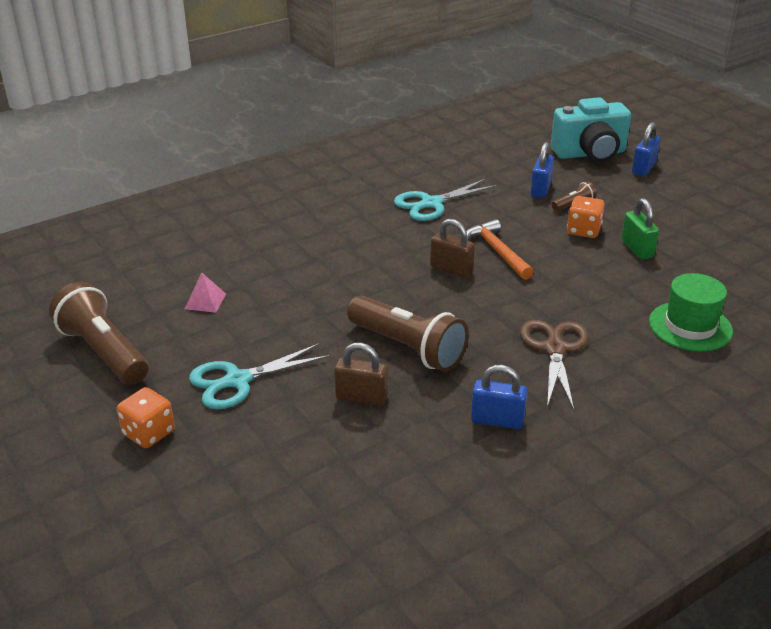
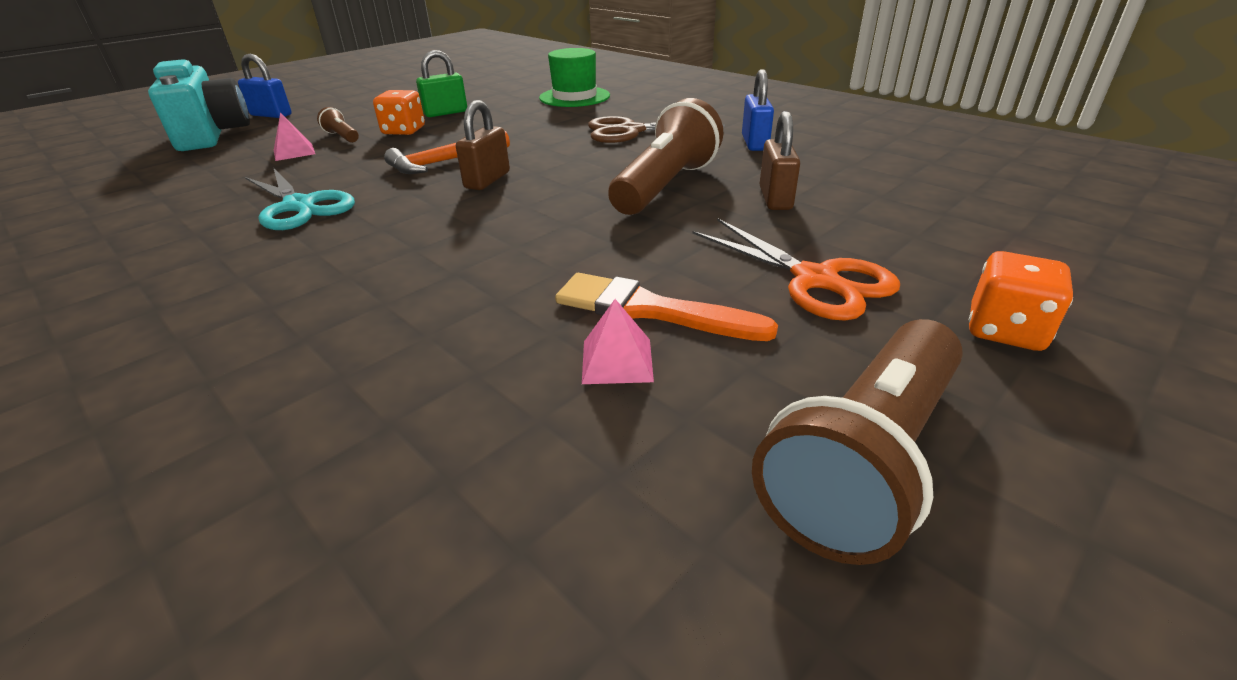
camera: 100 degrees left, 0 degrees up
(238, 381) = (815, 279): turquoise scissors -> orange scissors
(241, 316) = (650, 310): none -> orange brush
(540, 189) = (294, 152): blue padlock -> pink pyramid

